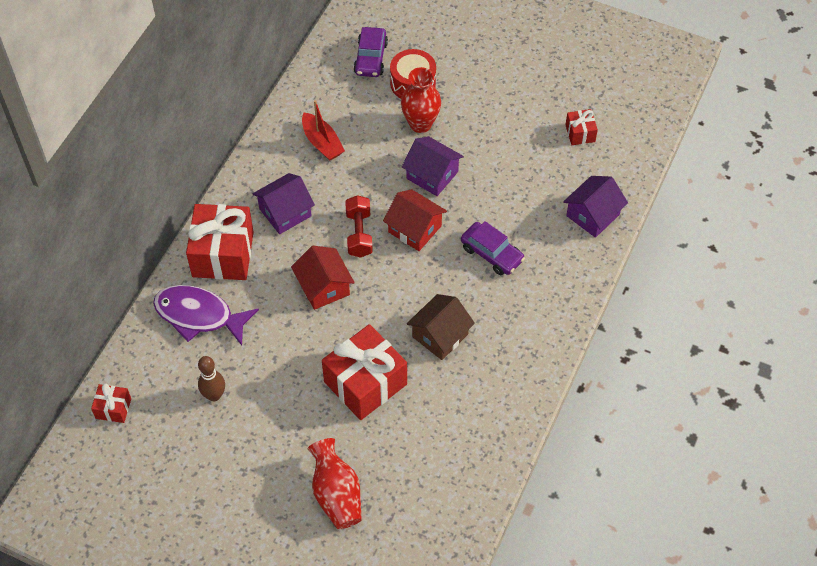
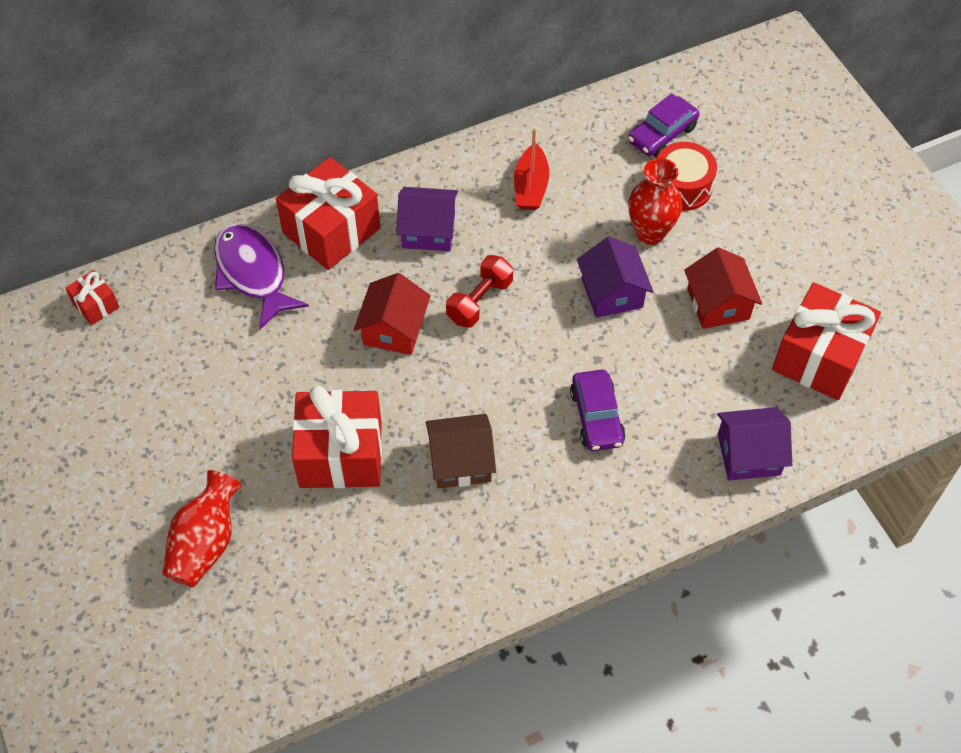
camera: 40 degrees right, 0 degrees up
(214, 395) = (192, 359): brown bowling pin -> none
(415, 229) = (540, 335): red house -> red house (718, 304)
(580, 133) = (819, 357): red gift -> red gift, size x2.10

